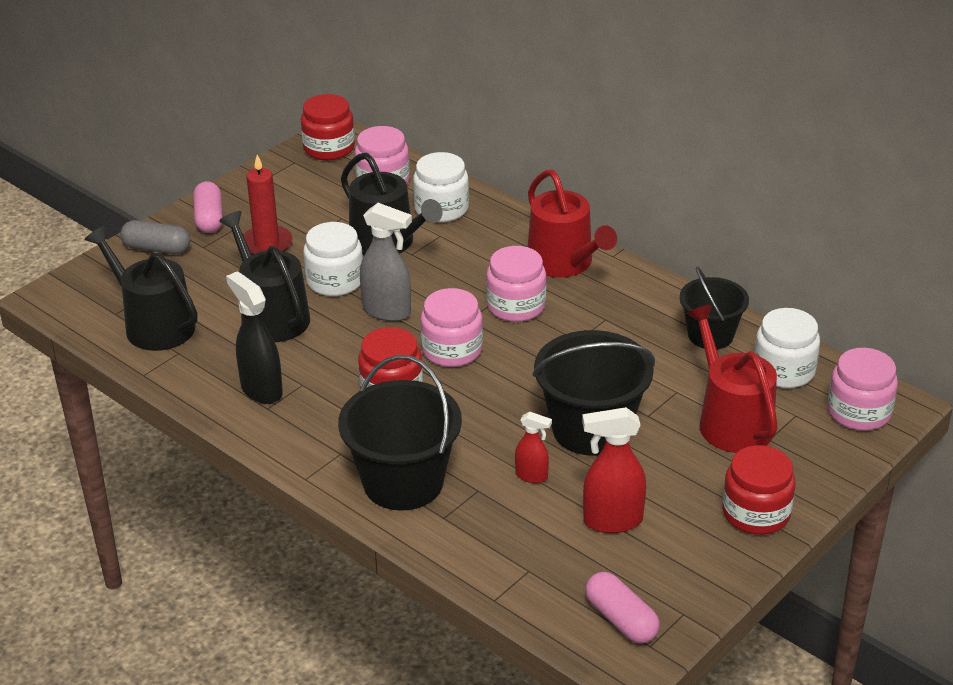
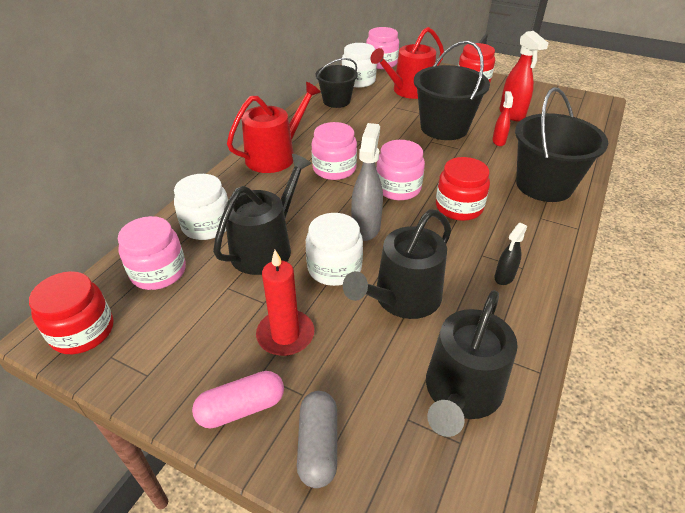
camera: 105 degrees left, 5 degrees up
(261, 389) = (504, 277): black spray bottle -> black spray bottle, size x0.57
(621, 619) = (575, 106): pink capsule -> none

